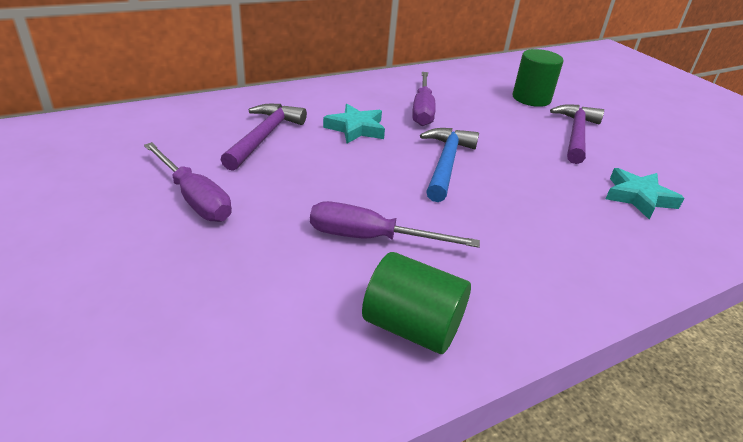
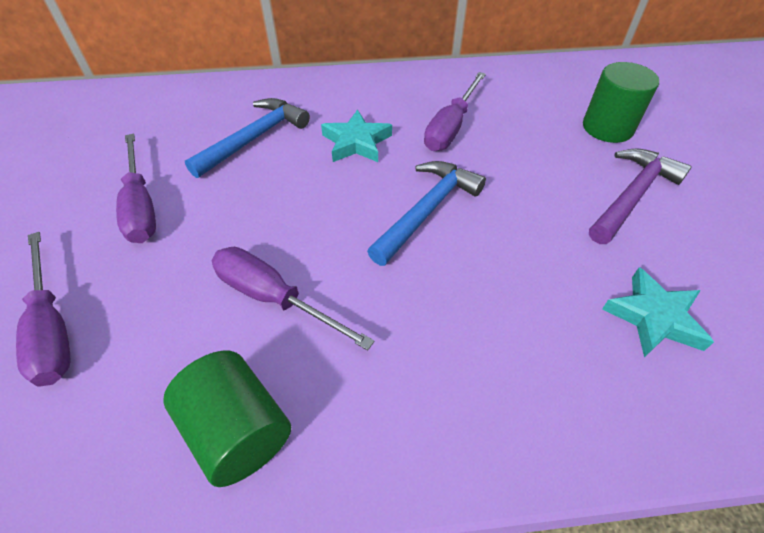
camera: 25 degrees right, 15 degrees up
(179, 301) = (52, 328): none -> purple screwdriver
(264, 137) = (254, 138): purple hammer -> blue hammer

